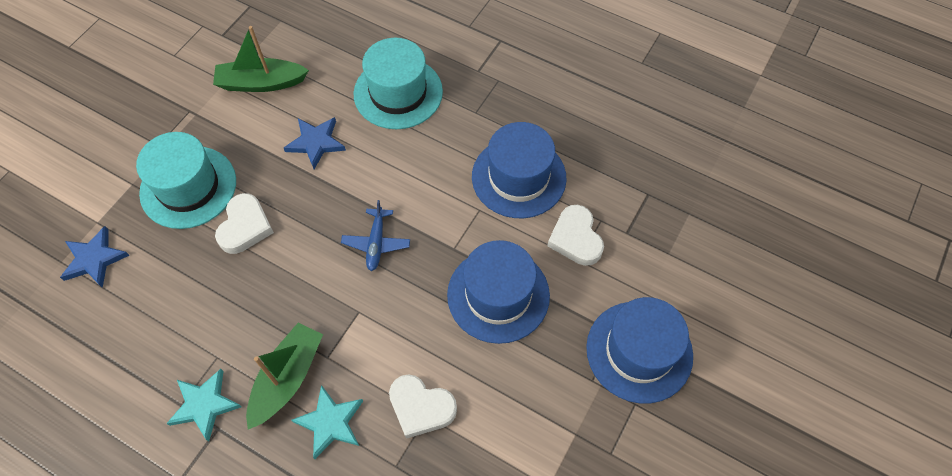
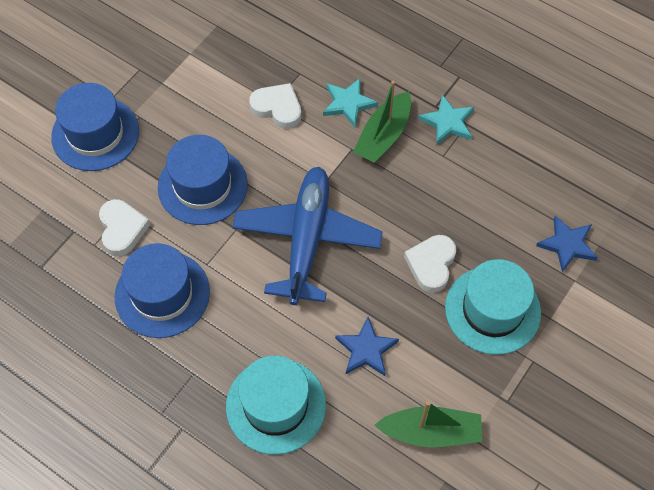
camera: 175 degrees left, 0 degrees up
(376, 243) = (307, 239): blue plane -> blue plane, size x2.32

